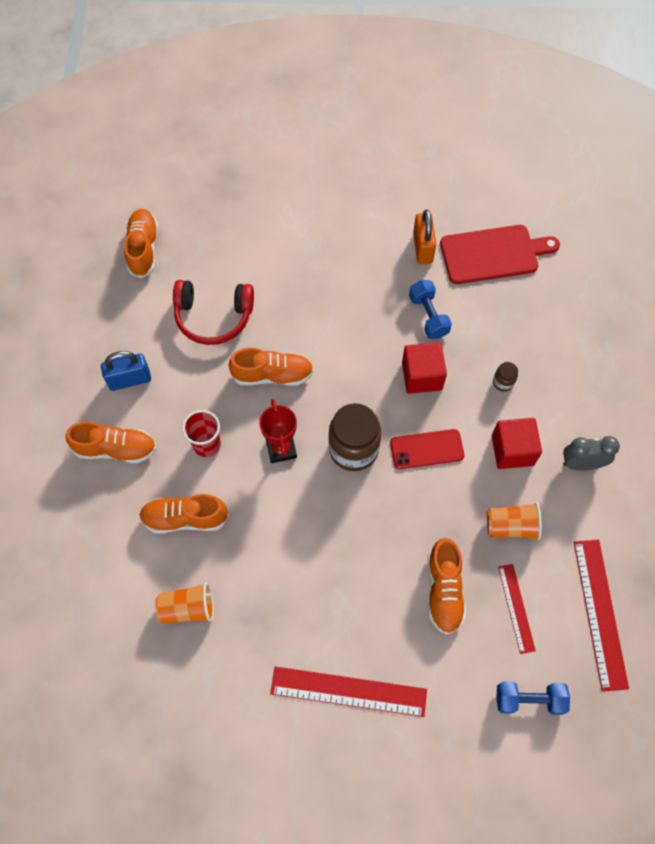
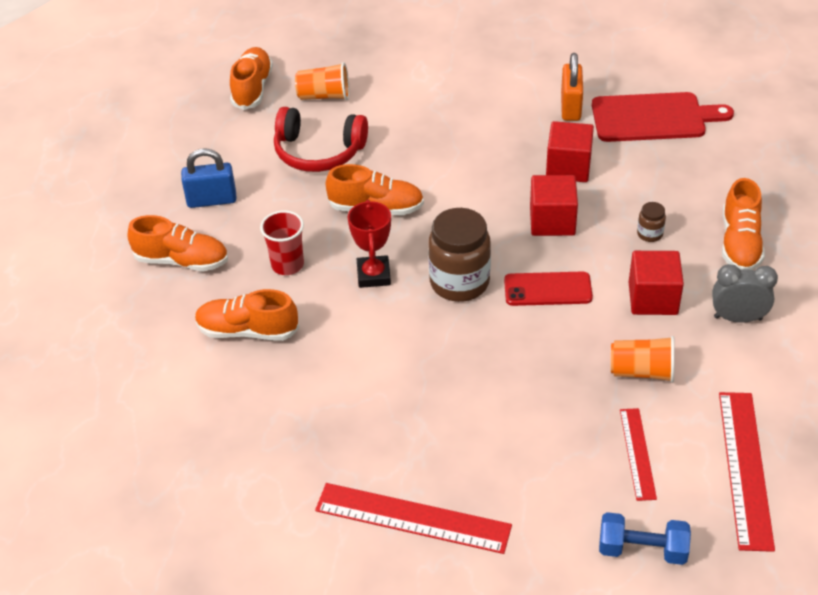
camera: 10 degrees right, 20 degrees down
(188, 608) = (233, 416): orange cup -> orange cup (324, 96)
(428, 316) = (568, 167): blue dumbbell -> red cube
(444, 590) = (548, 427): orange shoe -> orange shoe (740, 243)

